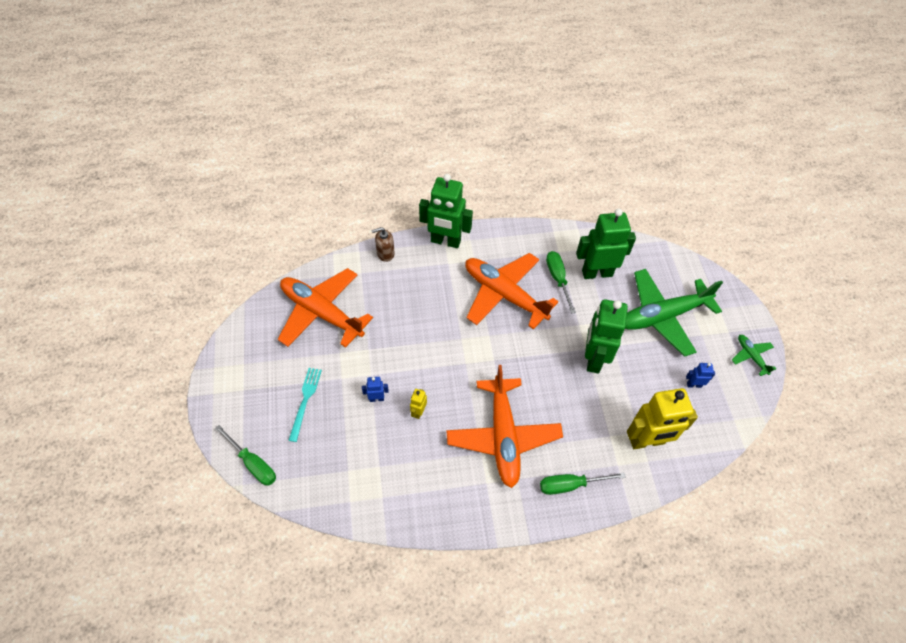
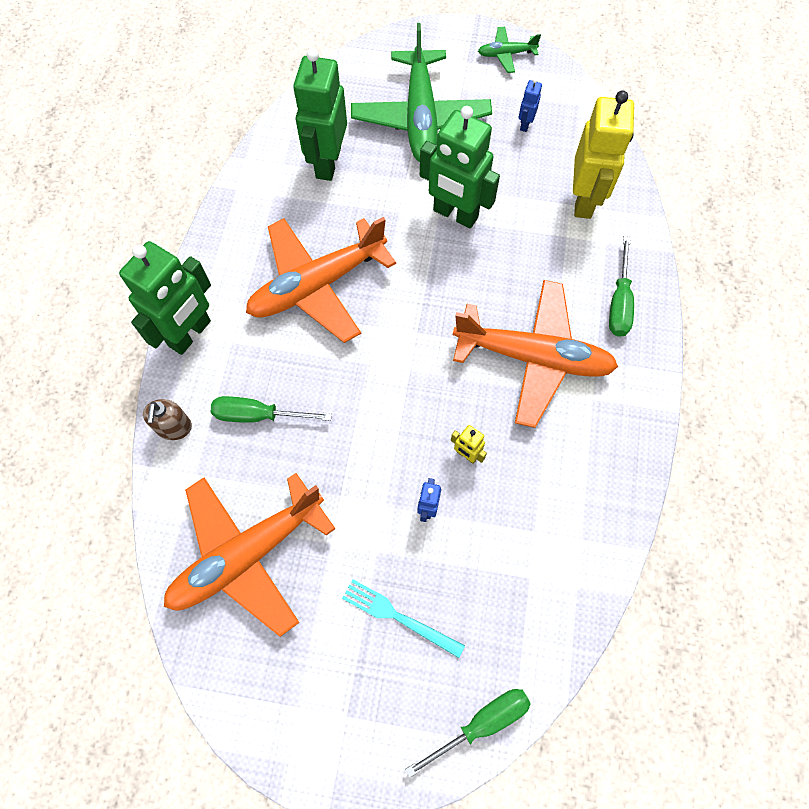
camera: 70 degrees left, 10 degrees up
(558, 279) = (318, 211): green screwdriver -> green screwdriver (258, 415)

